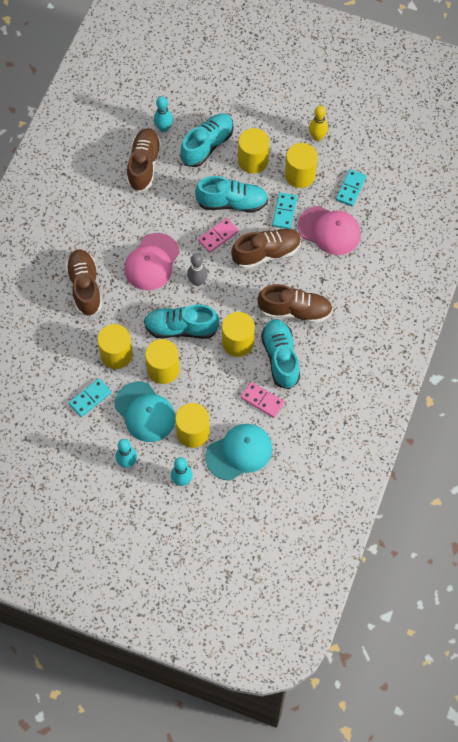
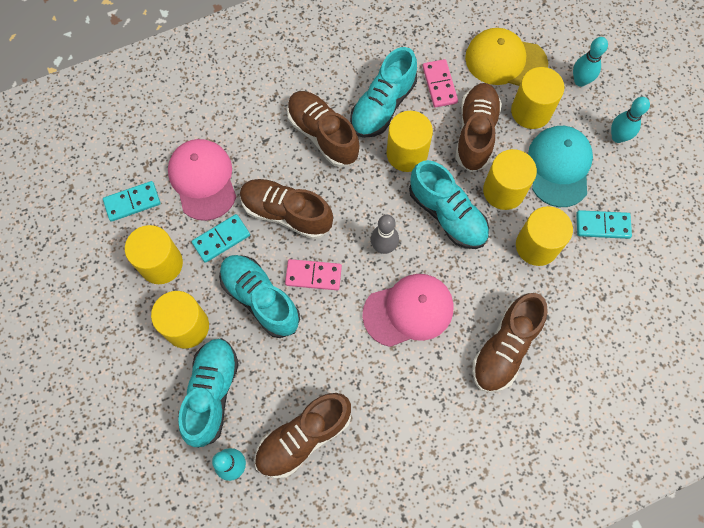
camera: 135 degrees left, 5 degrees up
(207, 145) = (212, 393): turquoise shoe -> turquoise shoe turned 105 degrees clockwise
(211, 389) = (475, 133): none -> brown shoe
(239, 452) = (505, 61): turquoise cap -> yellow cap
(317, 137) = (94, 289): yellow bowling pin -> none

